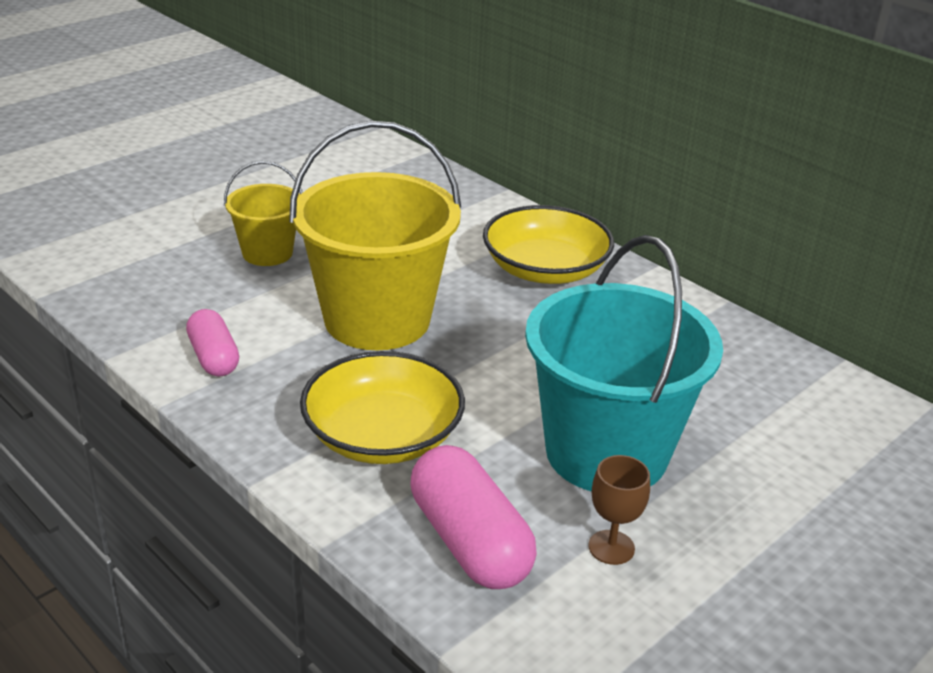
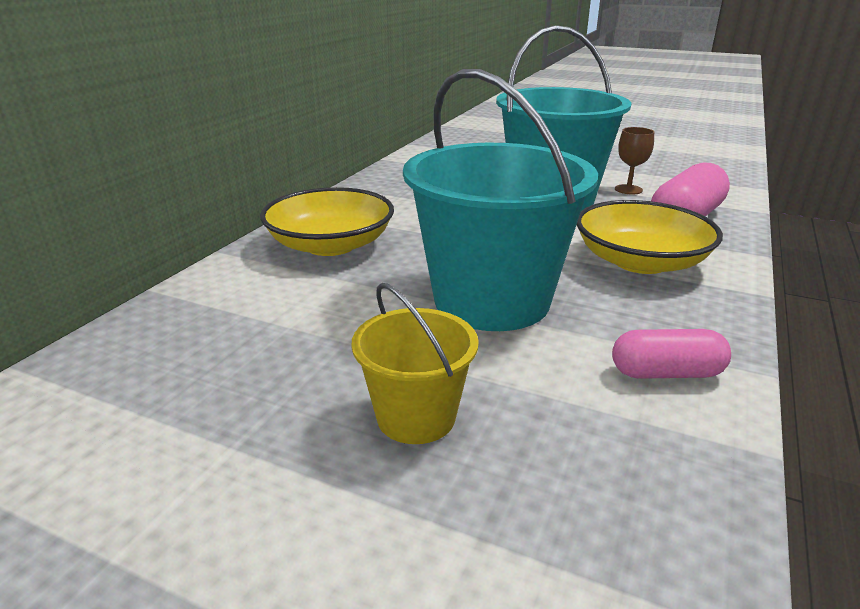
camera: 110 degrees left, 5 degrees down
(214, 357) = (666, 373): pink capsule -> pink capsule turned 45 degrees clockwise
(377, 319) = (491, 300): yellow bucket -> turquoise bucket

